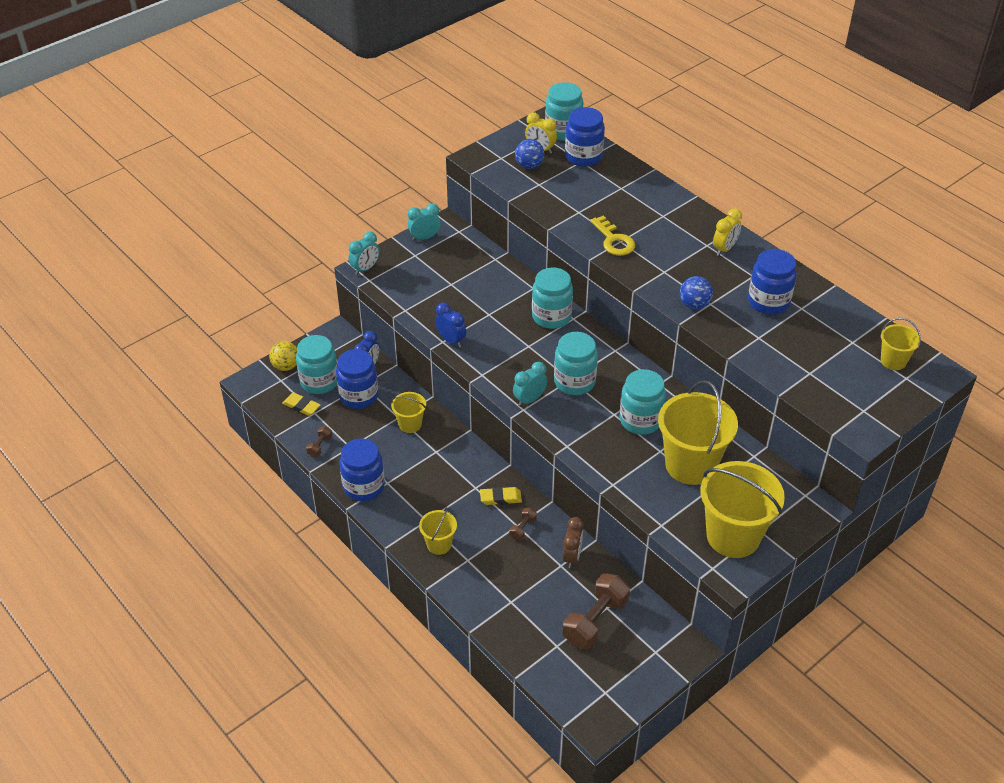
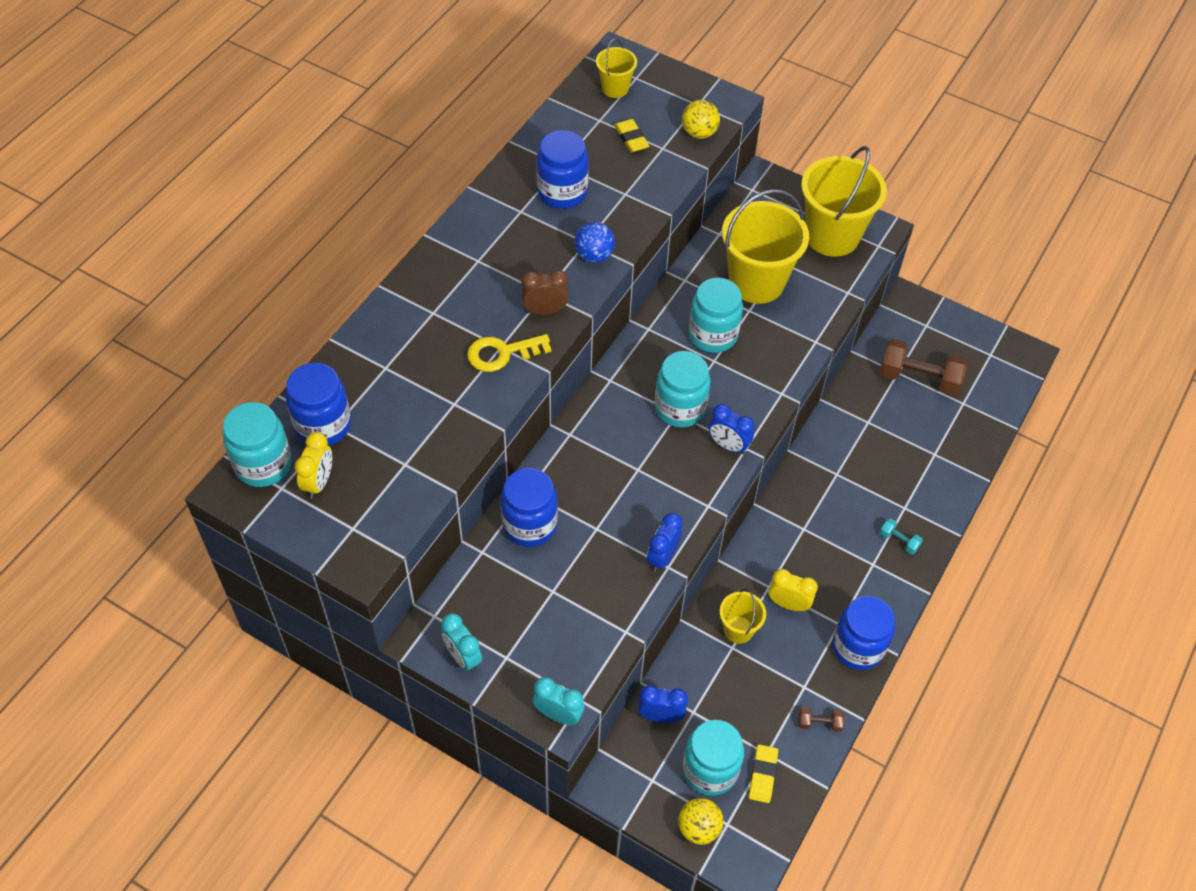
camera: 110 degrees left, 10 degrees up
(359, 396) = (716, 708): blue jar -> blue jar (529, 525)
(439, 544) = (899, 541): yellow bucket -> turquoise dumbbell
(500, 498) = (807, 499): yellow eraser -> yellow eraser (631, 138)
(523, 528) = (838, 467): brown dumbbell -> none
(529, 166) = (363, 486): blue ball -> none
(529, 400) = (728, 445): turquoise clock -> blue clock
(551, 316) = (575, 458): turquoise jar -> none
(572, 556) = (852, 414): brown clock -> brown clock (545, 311)
(614, 240) = (502, 353): yellow key -> yellow key turned 150 degrees counterclockwise
(724, 249) = (479, 243): yellow clock -> yellow clock (788, 604)
(824, 401) = (699, 133): none -> yellow ball

